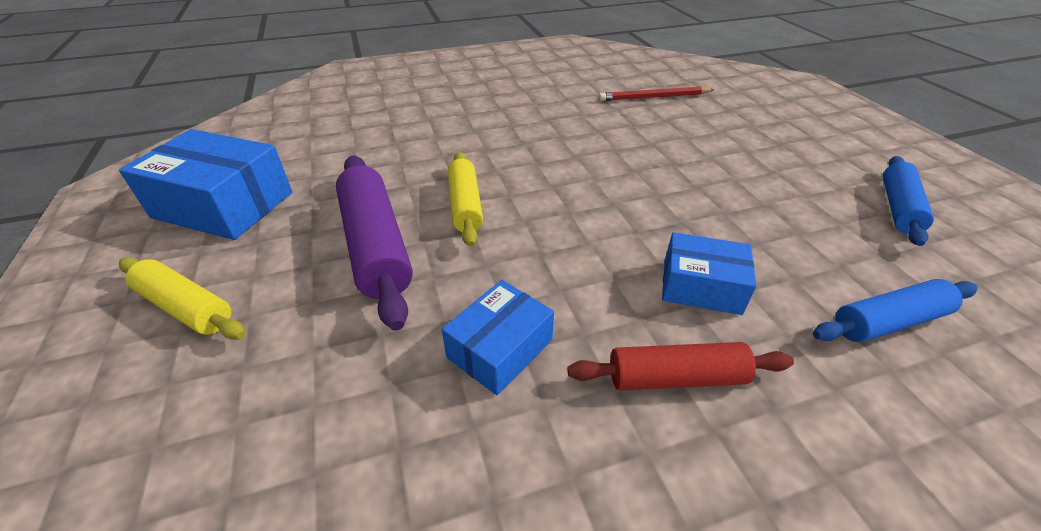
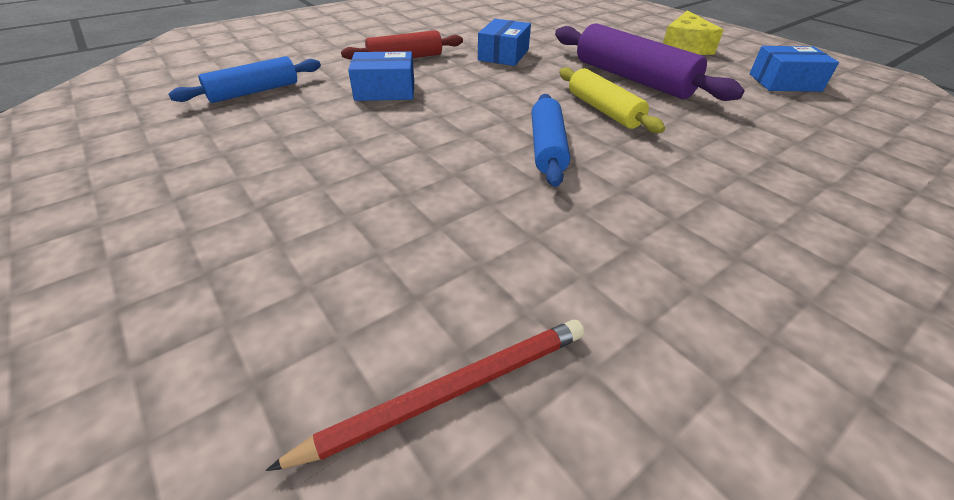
camera: 160 degrees right, 0 degrees up
(186, 307) = (685, 46): yellow rolling pin -> yellow cheese
(223, 205) = (784, 82): blue box -> blue box, size x0.60
(898, 208) = (127, 181): blue rolling pin -> blue rolling pin (547, 148)

